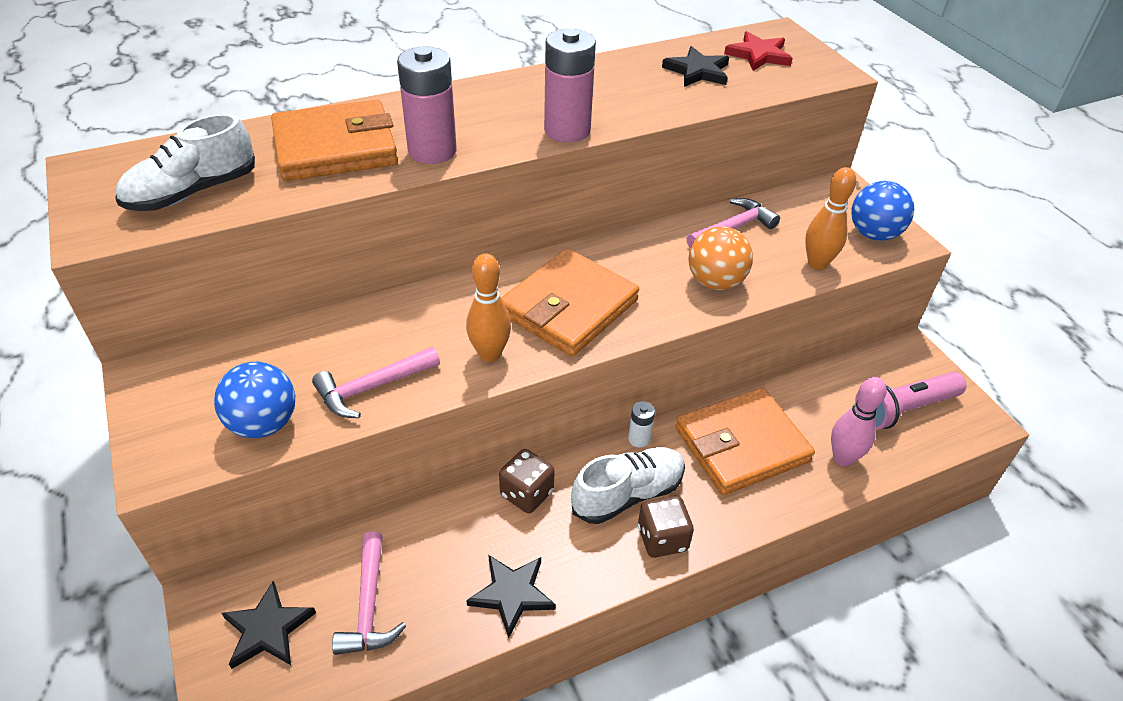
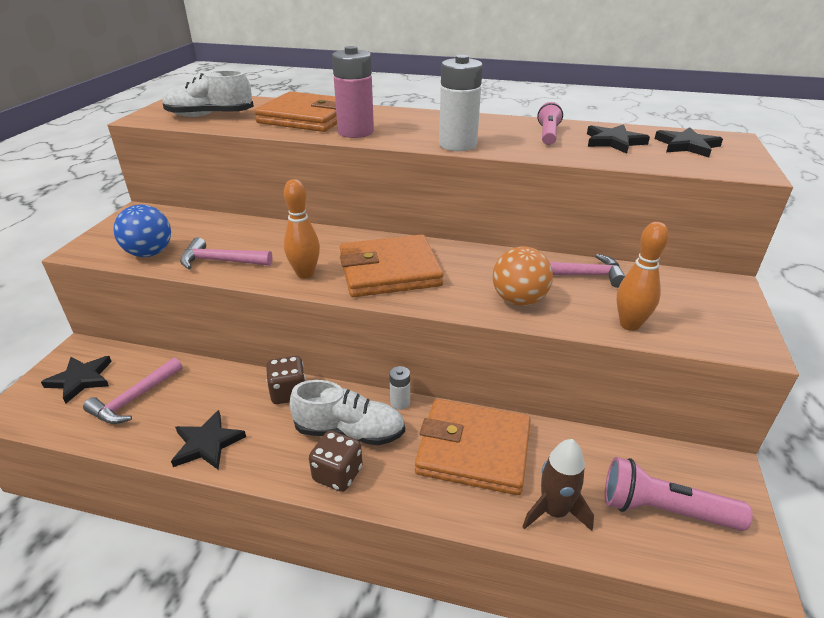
camera: 40 degrees right, 10 degrees down
(567, 130) = (458, 145): pink battery -> white battery
(630, 81) = (548, 134): none -> pink flashlight
(758, 55) = (686, 145): red star -> black star
(843, 458) = (554, 511): pink bowling pin -> brown rocket
(873, 234) = (719, 327): blue ball -> none

